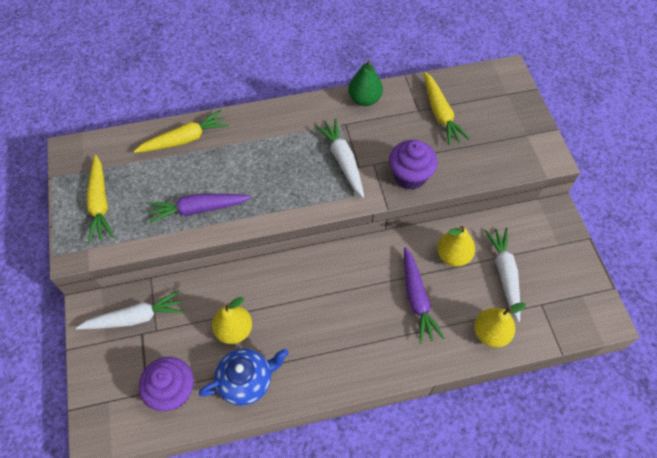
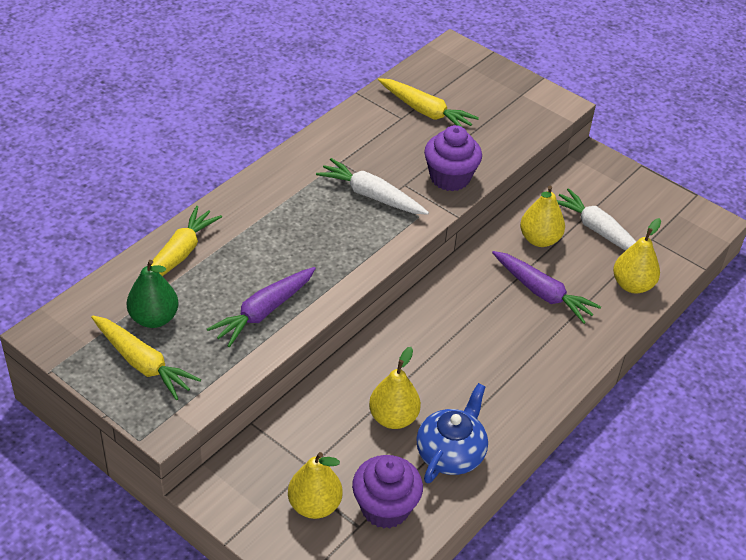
camera: 40 degrees left, 15 degrees down
(135, 317) = (274, 468): white carrot -> none
(135, 359) = (314, 505): none -> yellow pear
(364, 99) = (337, 131): green pear -> green pear (154, 318)

